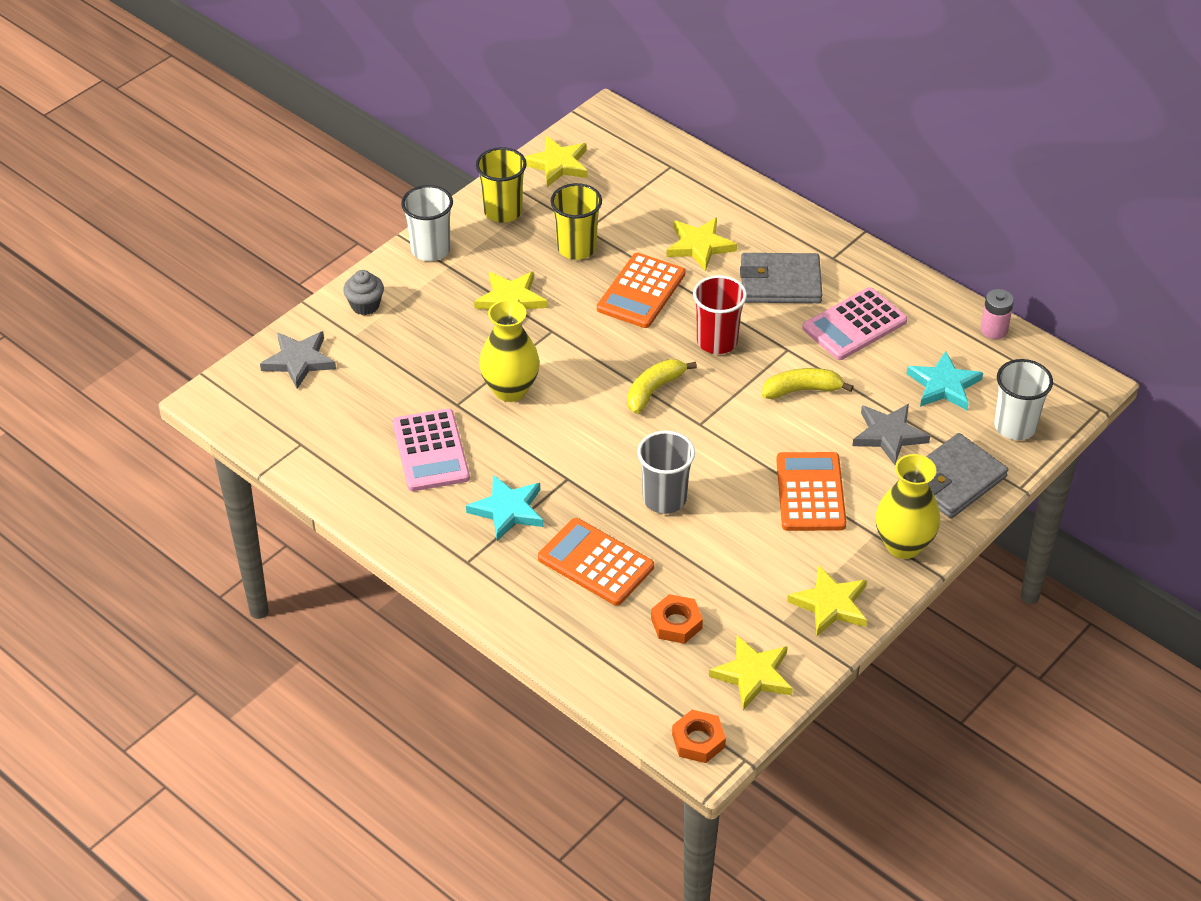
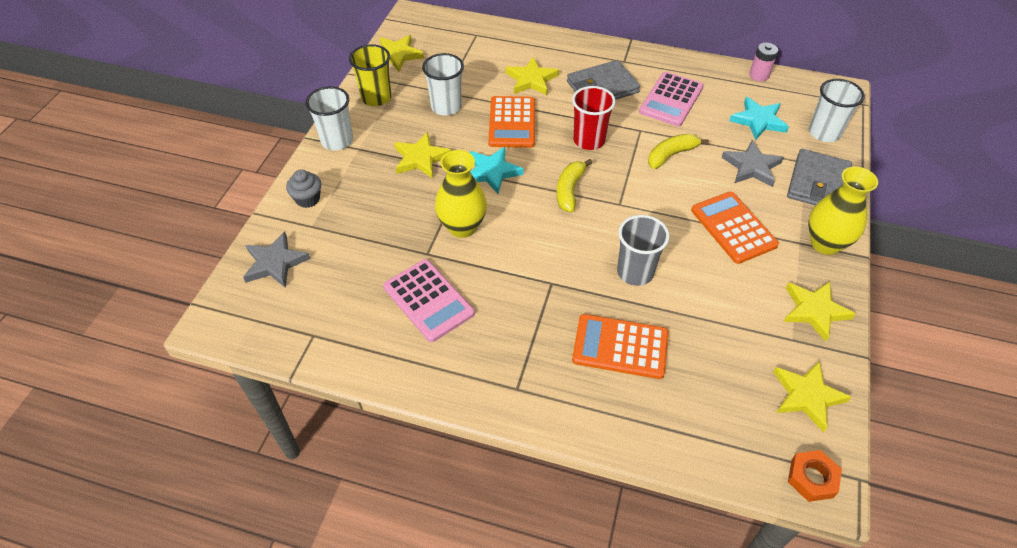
camera: 25 degrees left, 5 degrees up
(508, 510) = (522, 328): turquoise star -> turquoise star (492, 172)
(576, 248) = (446, 107): yellow cup -> white cup
(676, 623) = (717, 375): orange nut -> none

